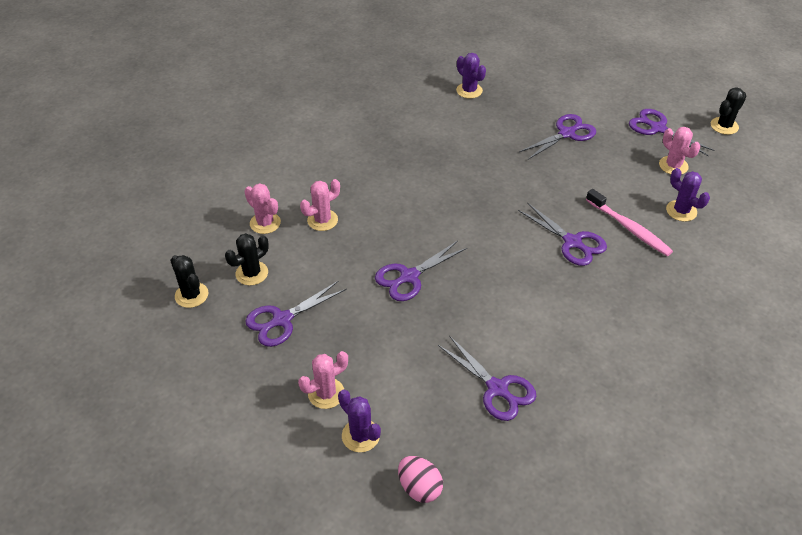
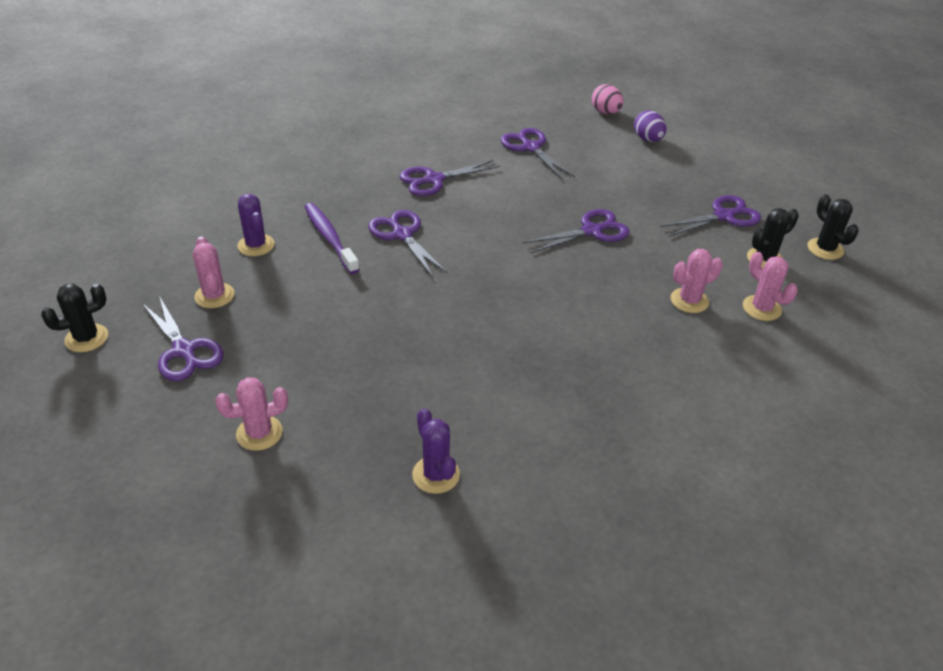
camera: 170 degrees left, 5 degrees down
(326, 393) = (676, 164): pink cactus -> pink cactus (259, 433)
(360, 435) = (648, 139): purple cactus -> purple egg
(567, 133) = (321, 365): purple scissors -> purple scissors (434, 180)
(629, 228) = (330, 238): pink toothbrush -> purple toothbrush

